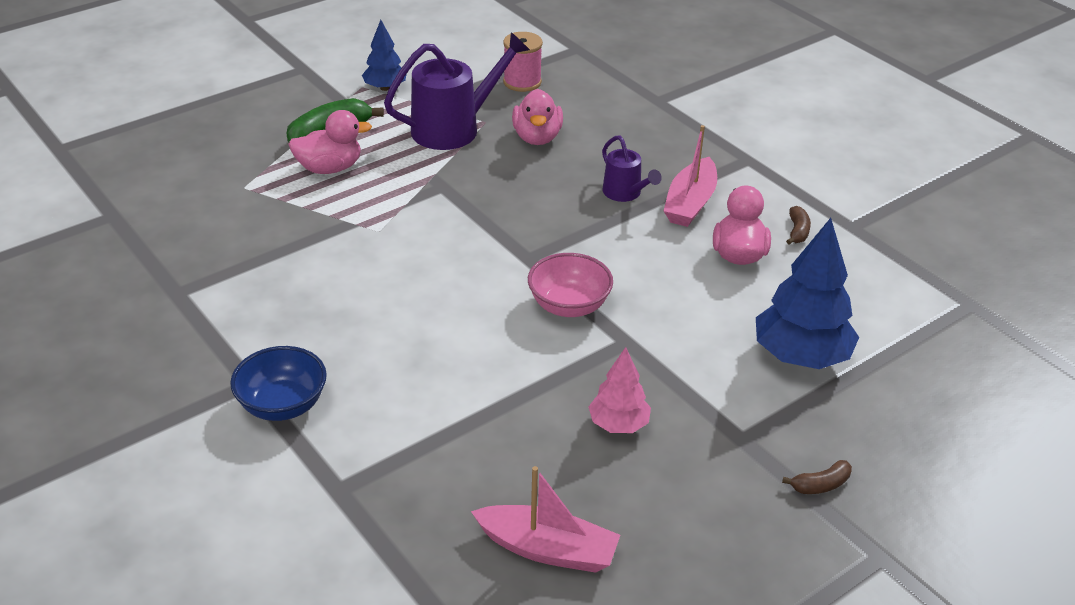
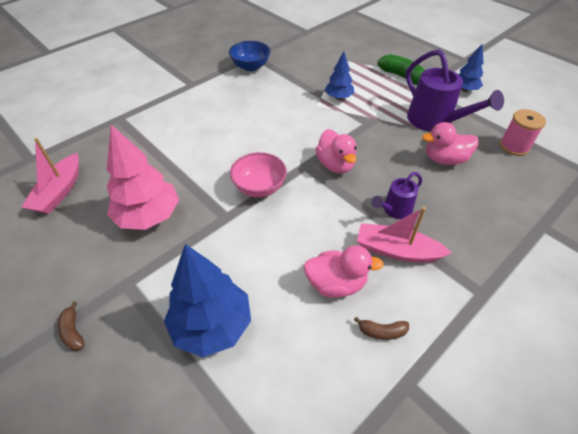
camera: 85 degrees right, 10 degrees up
(283, 405) = (176, 95): blue bowl -> blue bowl (250, 66)
(330, 168) = (369, 82): pink duck -> pink duck (335, 165)
(363, 205) = (338, 97): none -> blue tree
(618, 424) = (149, 216): pink tree -> pink tree, size x1.74

